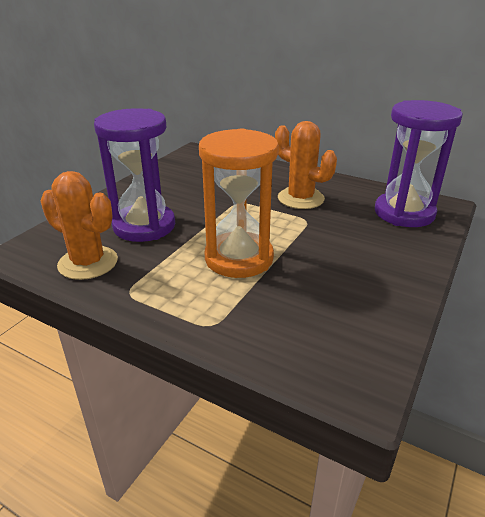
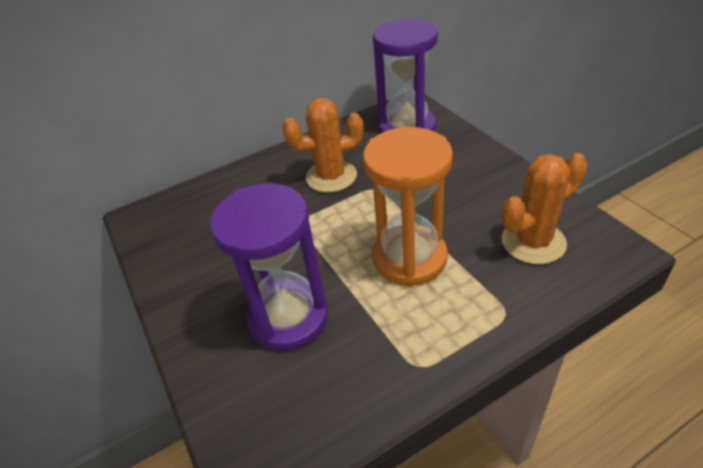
camera: 55 degrees left, 10 degrees up
(88, 263) = (334, 394): orange cactus -> orange cactus (533, 242)

